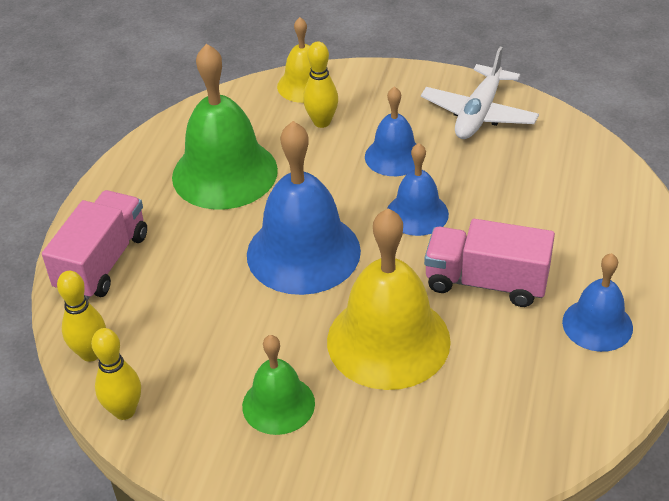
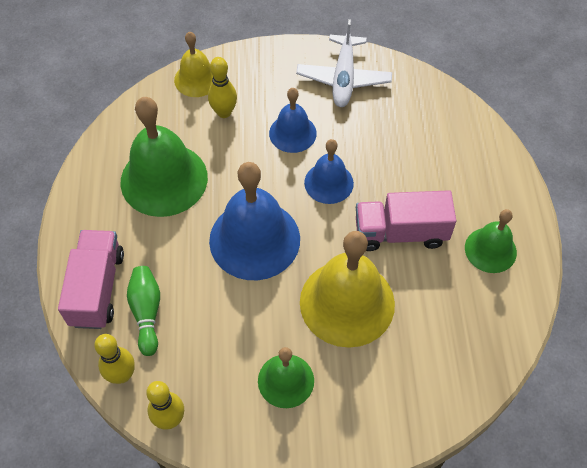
camera: 20 degrees left, 15 degrees up
(147, 298) = (147, 312): none -> green bowling pin
(597, 324) = (490, 250): blue bell -> green bell

